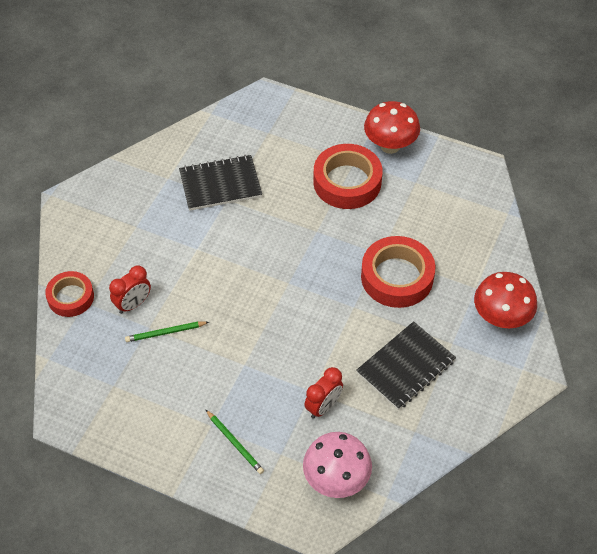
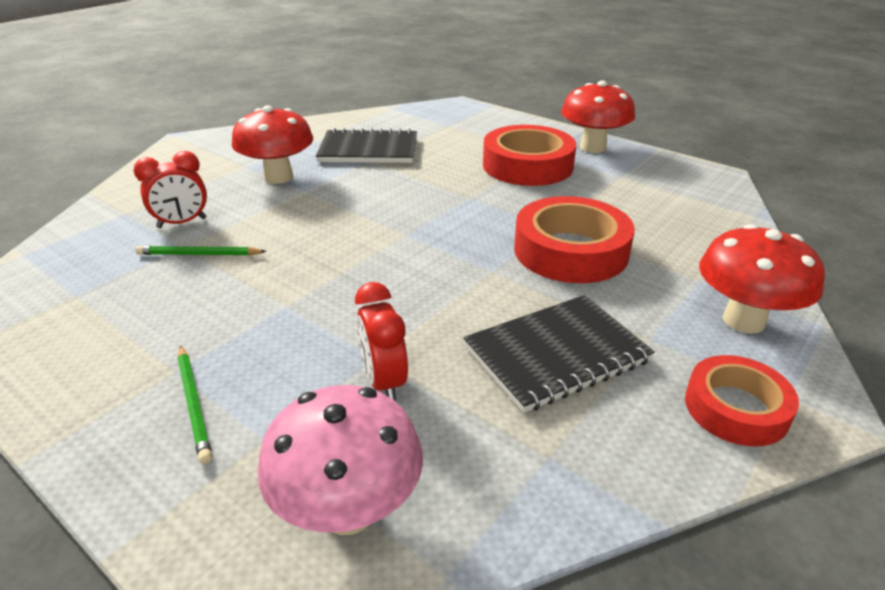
camera: 15 degrees right, 20 degrees down
(71, 297) = (112, 206): red tape -> red tape (736, 408)
(170, 236) = (278, 177): none -> red mushroom
(323, 406) = (384, 382): red clock -> red clock turned 105 degrees clockwise

